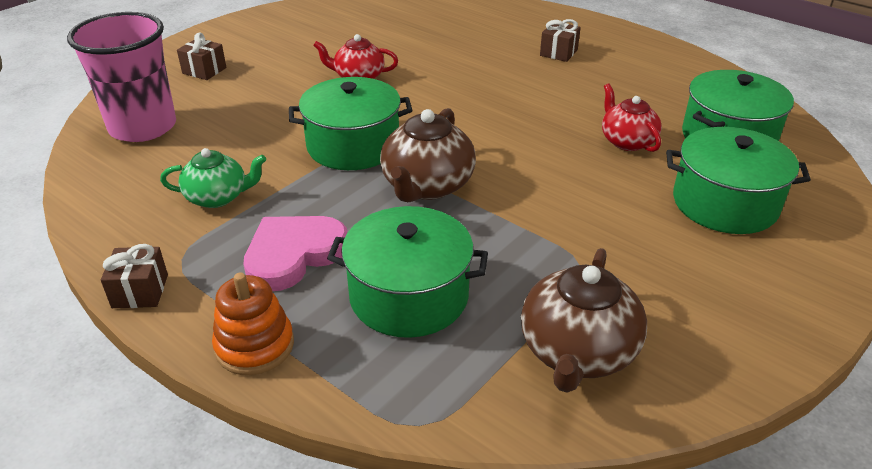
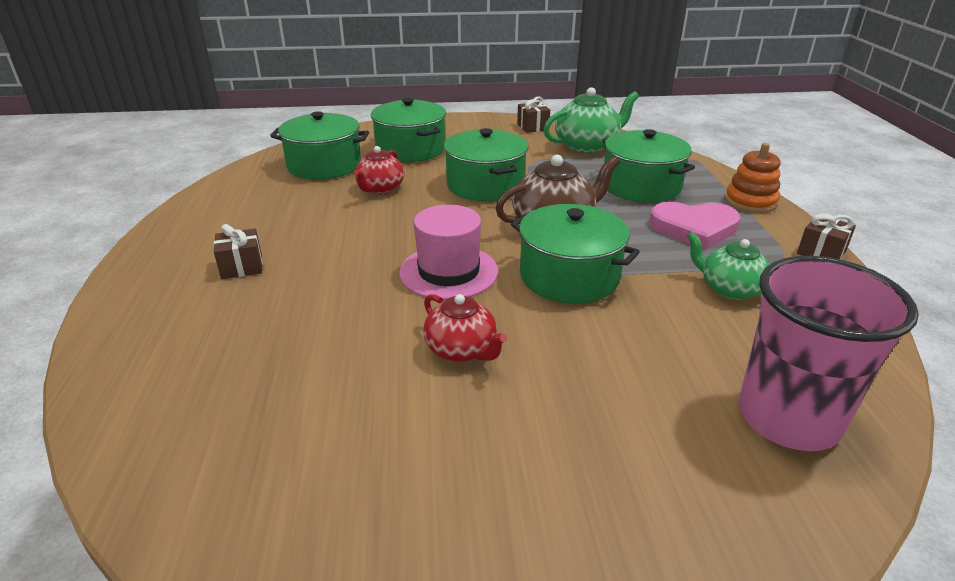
camera: 135 degrees left, 5 degrees down
(204, 70) = (647, 495): brown gift -> brown gift (533, 127)
(438, 108) = (448, 272): none -> pink hat
(559, 198) = (485, 185): none -> green pot
(577, 352) = (587, 146): brown teapot -> green teapot

